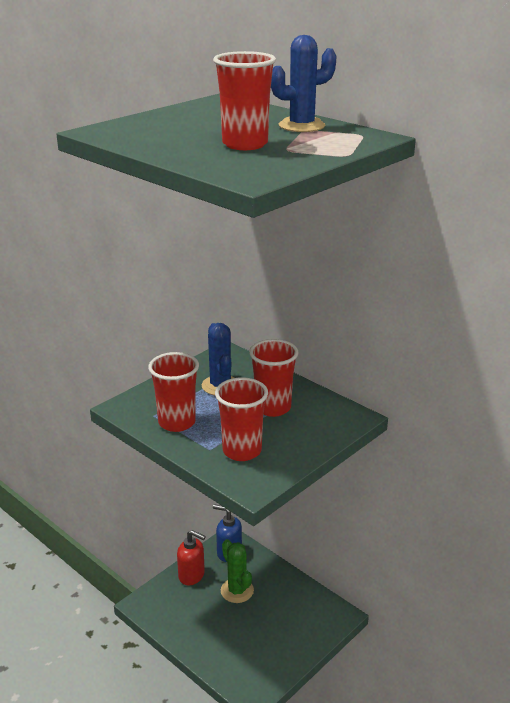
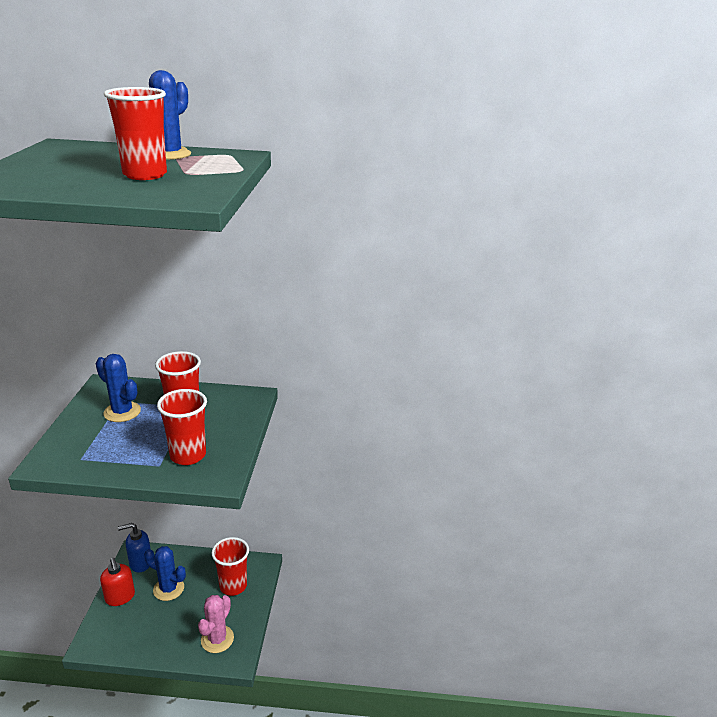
camera: 40 degrees left, 0 degrees up
(177, 422) = (109, 456): red cup -> red cup (233, 586)
(192, 575) = (120, 597): red soap dispenser -> red soap dispenser turned 75 degrees clockwise
(237, 590) = (168, 589): green cactus -> blue cactus
(248, 664) = (217, 639): none -> pink cactus

